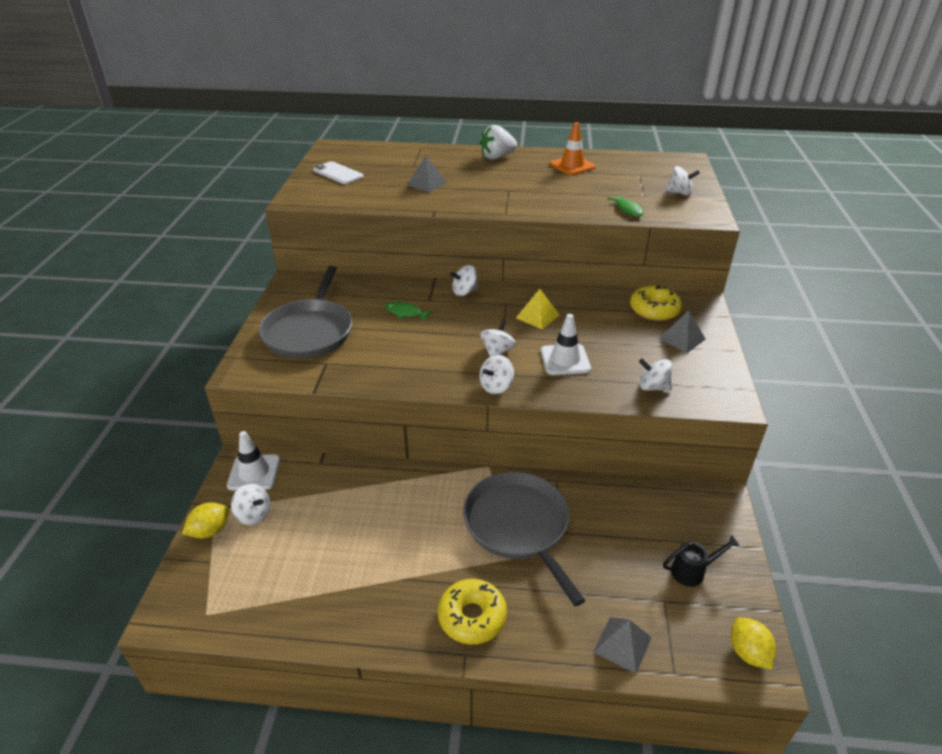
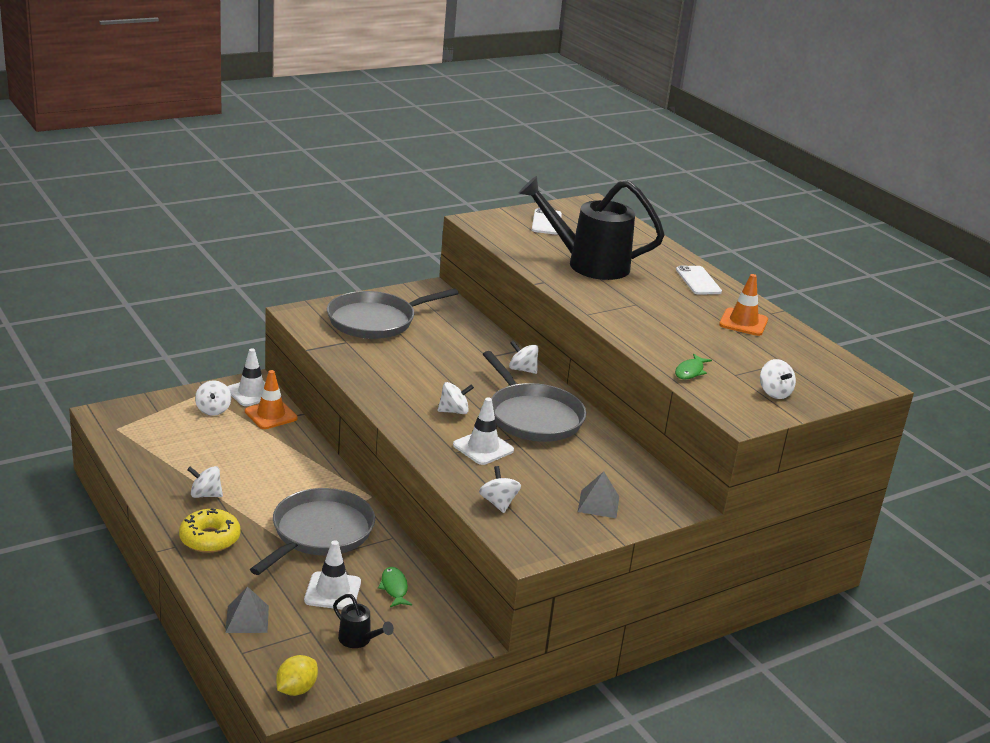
camera: 50 degrees right, 10 degrees down
(210, 531) = (182, 399): yellow lemon -> none
(305, 476) = (271, 415): none -> orange traffic cone
(405, 313) = (453, 352): green fish -> green fish (394, 588)
(427, 183) = (589, 264): grey pyramid -> black watering can
(496, 386) = (405, 424): white spinning top -> white spinning top (205, 495)
(497, 157) = (698, 281): white strawberry -> white phone
(537, 316) = (533, 416): yellow pyramid -> grey pan
(612, 557) = (332, 591): none -> white traffic cone
(654, 310) = (629, 478): yellow donut -> none

